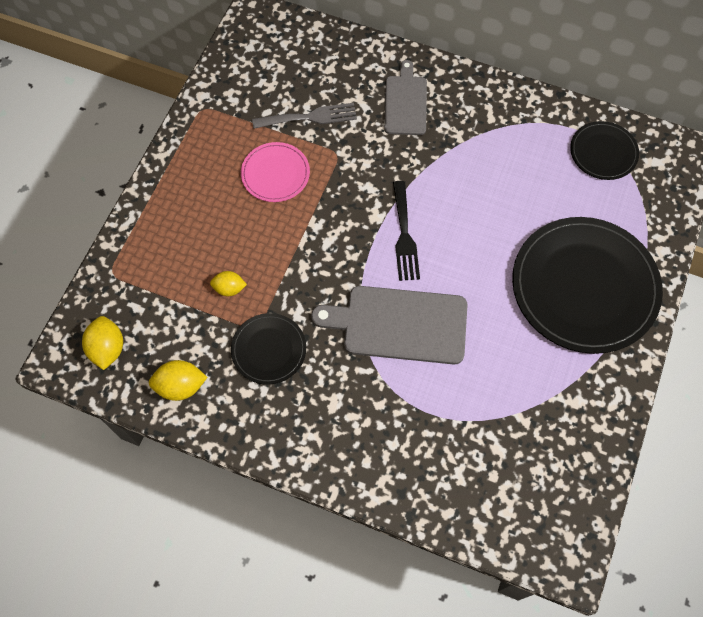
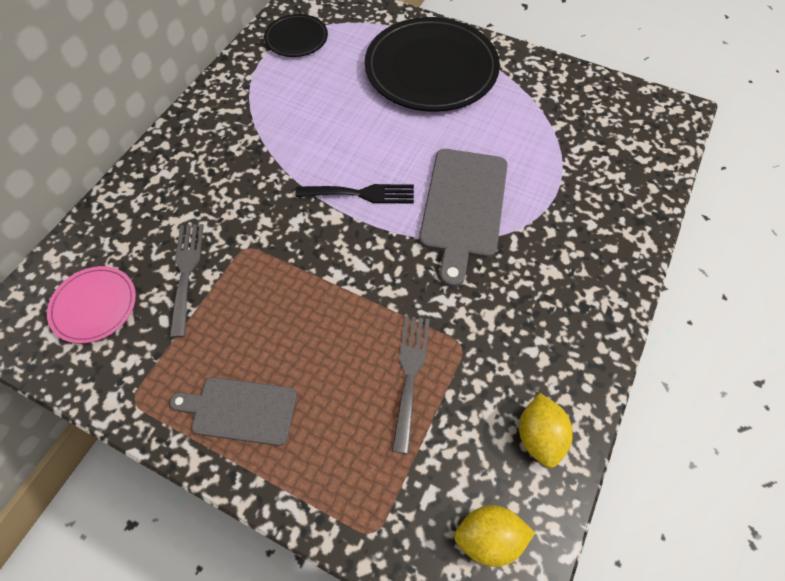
camera: 85 degrees left, 5 degrees down
(229, 288) = (410, 374): yellow lemon -> grey fork
(269, 349) = (491, 333): black plate -> none
(275, 174) = (258, 314): pink plate -> pink plate (94, 305)
(405, 102) = (195, 178): grey cutting board -> grey cutting board (240, 410)

